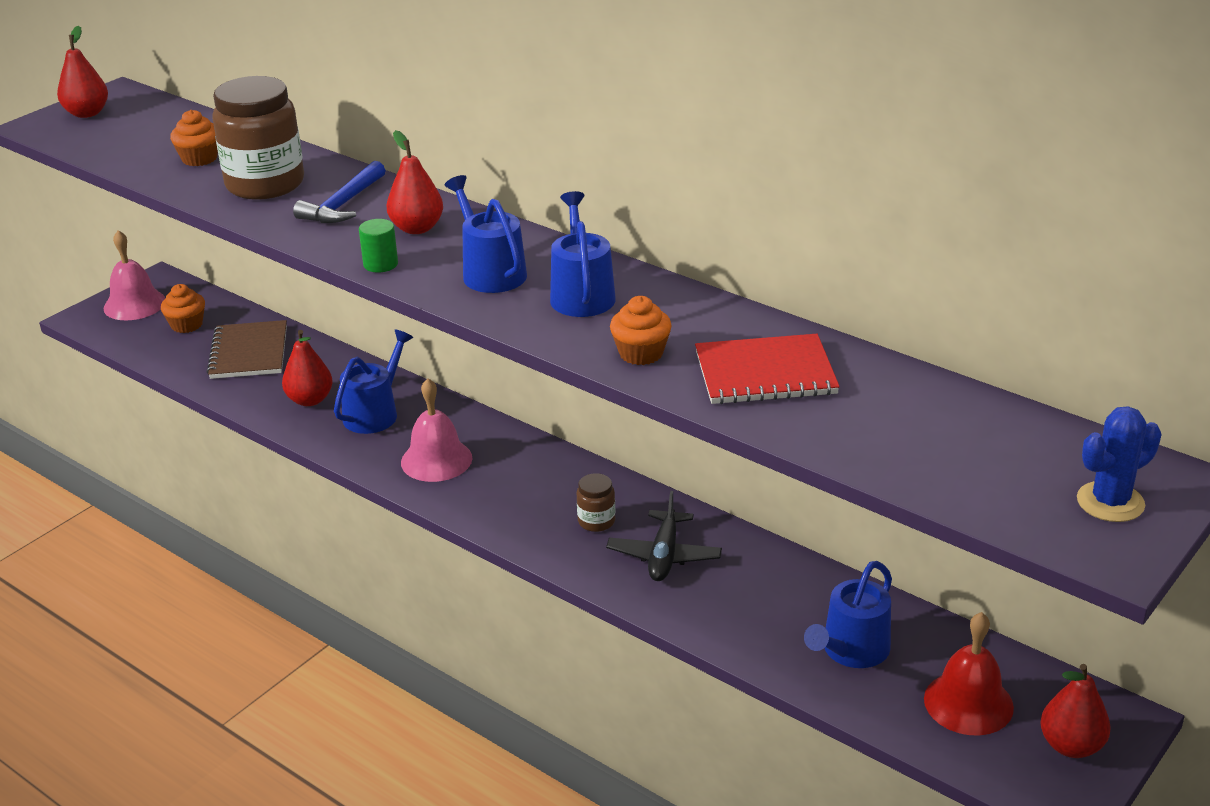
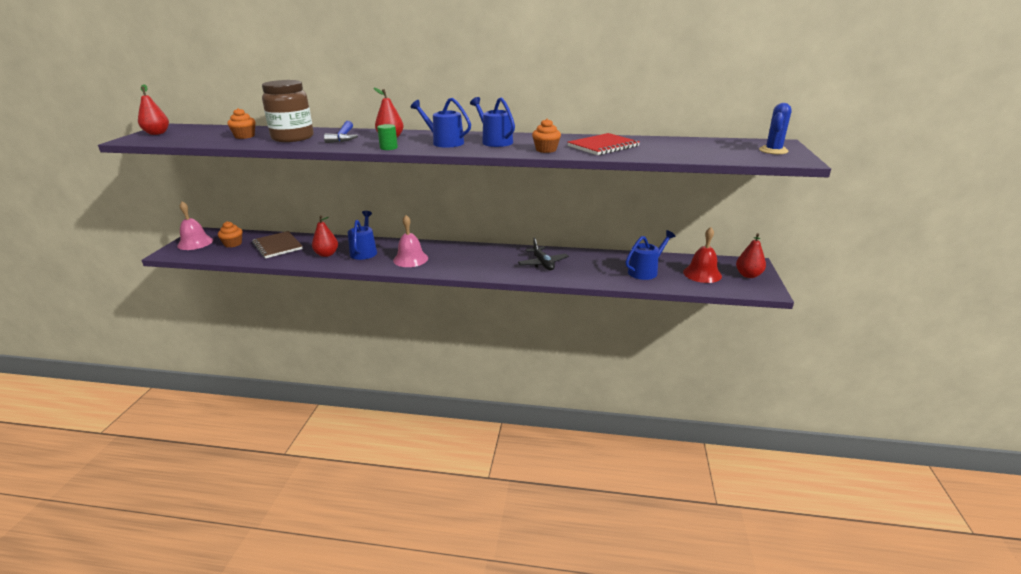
camera: 30 degrees left, 5 degrees down
(596, 521) = (503, 260): brown jar -> none
(851, 650) = (645, 271): blue watering can -> blue watering can turned 135 degrees counterclockwise

